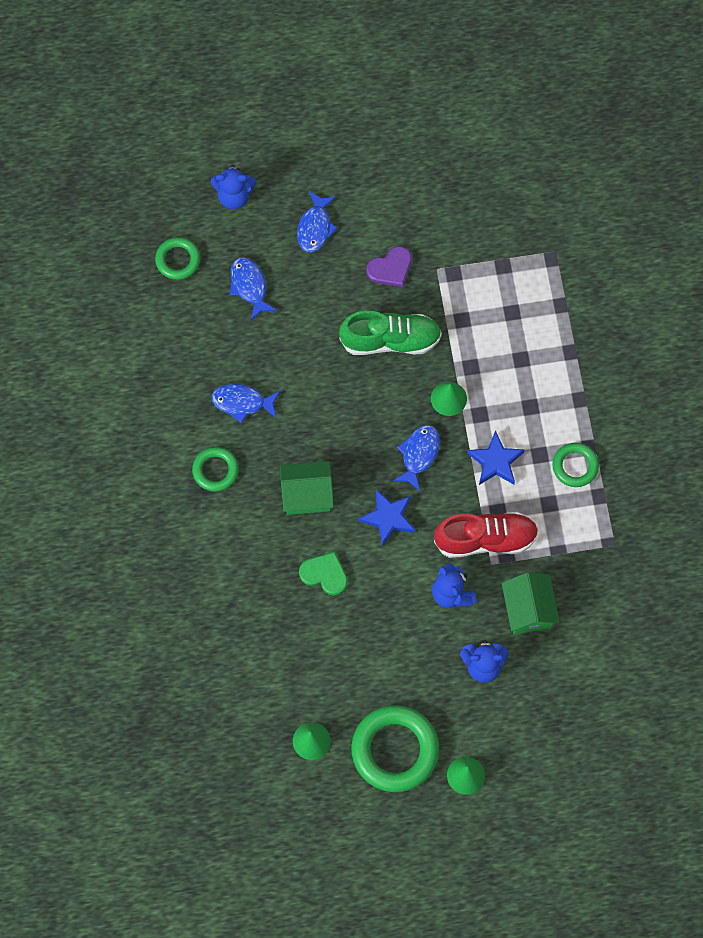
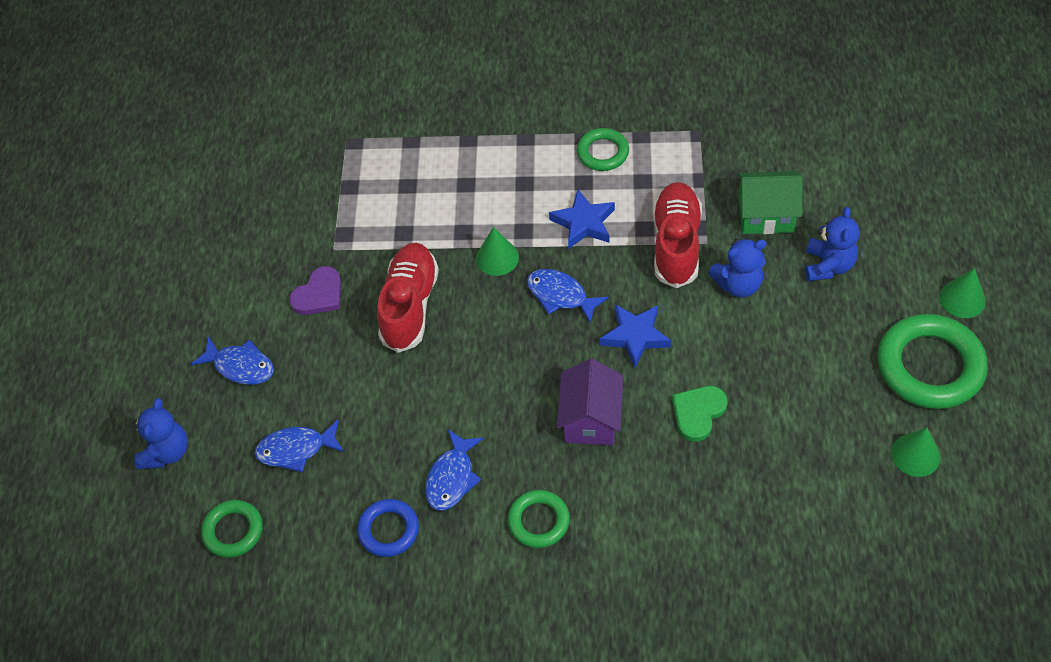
camera: 75 degrees left, 15 degrees down
(193, 367) = (388, 530): none -> blue ring
(307, 495) = (590, 419): green house -> purple house
(390, 268) = (319, 294): purple heart -> purple heart turned 60 degrees clockwise
(390, 340) = (410, 306): green shoe -> red shoe

